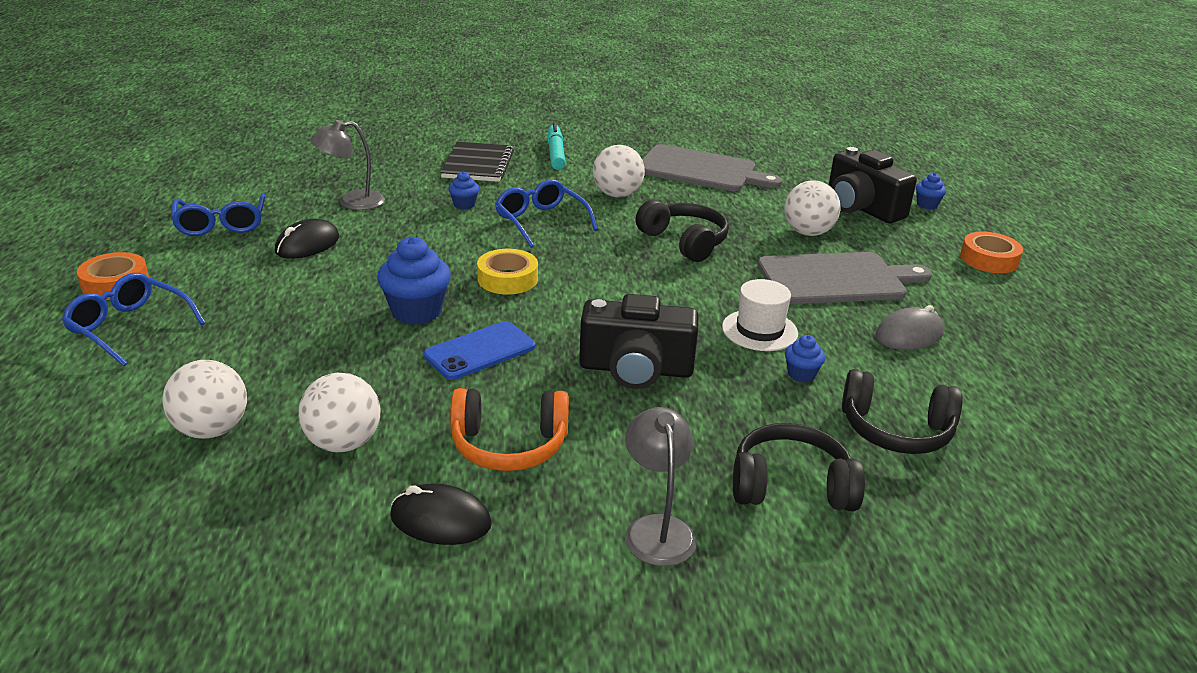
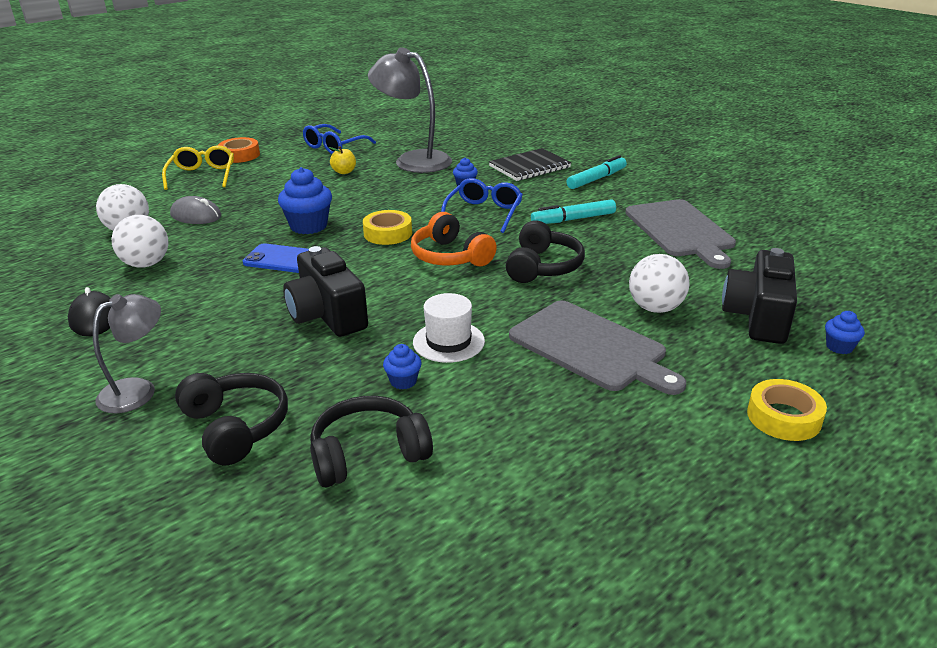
camera: 55 degrees right, 0 degrees up
(129, 327) = (202, 175): blue glasses -> yellow glasses
(307, 244) = (344, 172): black mouse -> yellow apple
(352, 202) = (413, 160): grey lamp -> grey lamp, size x1.68
(509, 445) = (188, 308): orange headphones -> orange headphones (450, 256)
(617, 195) = (573, 219): white ball -> turquoise marker
(896, 430) = (368, 454): black headphones -> black headphones turned 90 degrees clockwise
(909, 334) = (545, 413): grey mouse -> grey mouse (196, 215)
(989, 259) = (783, 417): orange tape -> yellow tape

